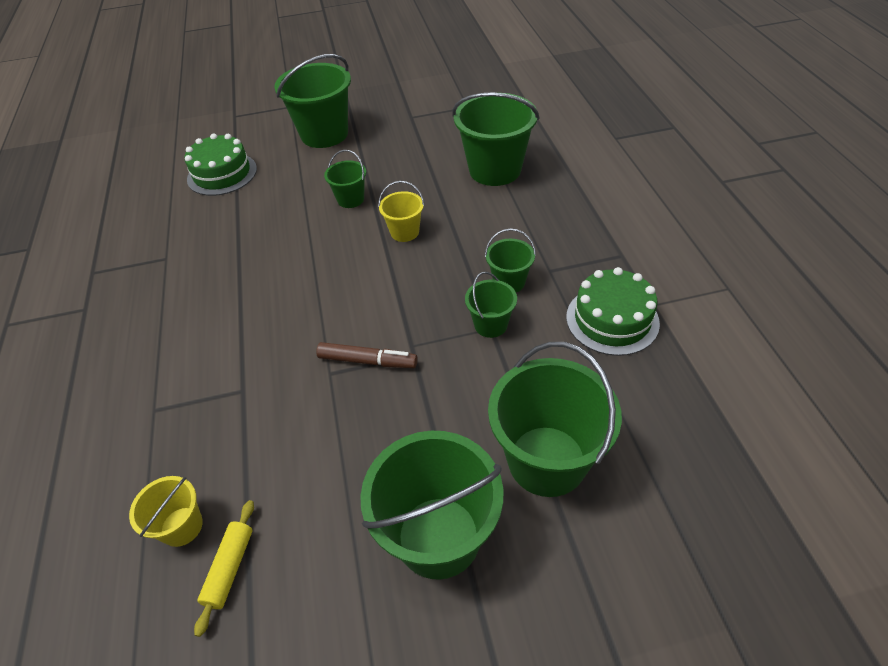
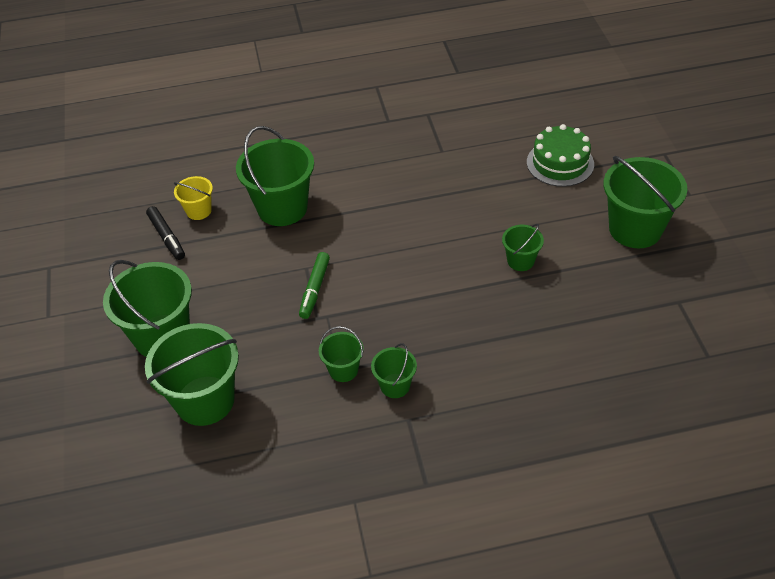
camera: 90 degrees right, 0 degrees up
(230, 568) = (167, 237): yellow rolling pin -> black marker
(367, 361) = (314, 289): brown marker -> green marker
(404, 232) = (469, 305): yellow bucket -> none
(495, 170) = (574, 380): green bucket -> green bucket (282, 208)
(612, 319) = (339, 463): green cake -> none

